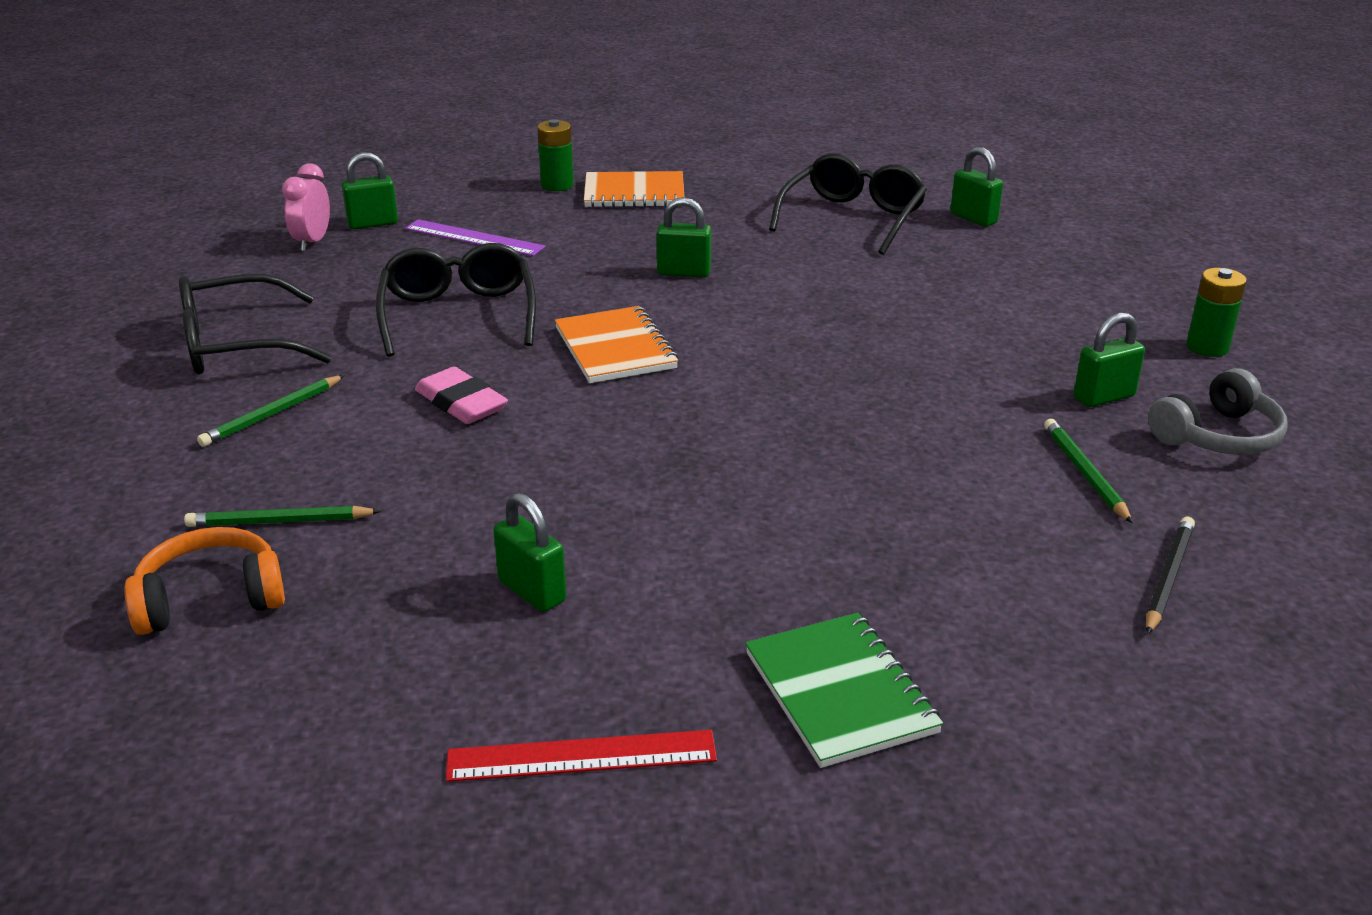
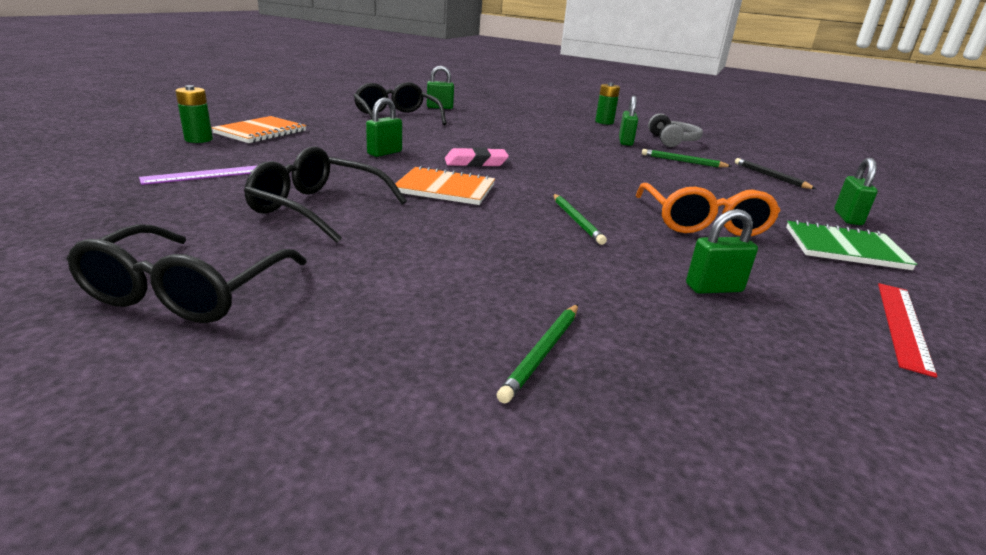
camera: 60 degrees left, 5 degrees down
(210, 598) = (646, 422): orange headphones -> none
(272, 414) = (351, 309): green pencil -> green pencil (576, 220)
(312, 242) = (70, 214): pink clock -> none
(373, 224) = (101, 189): green padlock -> green padlock (847, 218)
(461, 403) = (447, 241): pink eraser -> pink eraser (476, 162)
(767, 547) = (703, 223): none -> orange glasses

